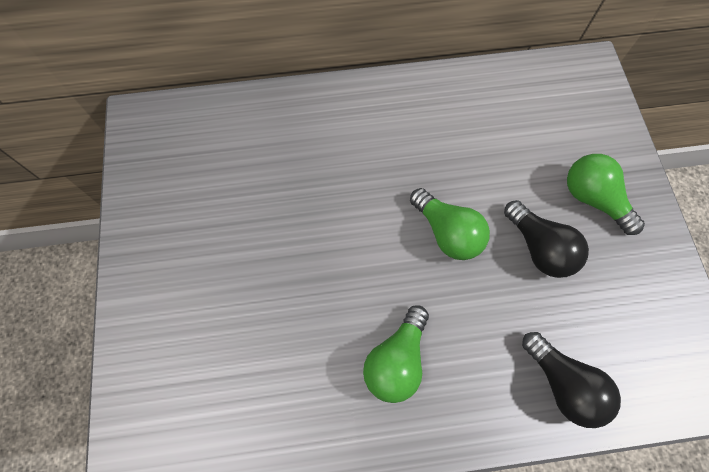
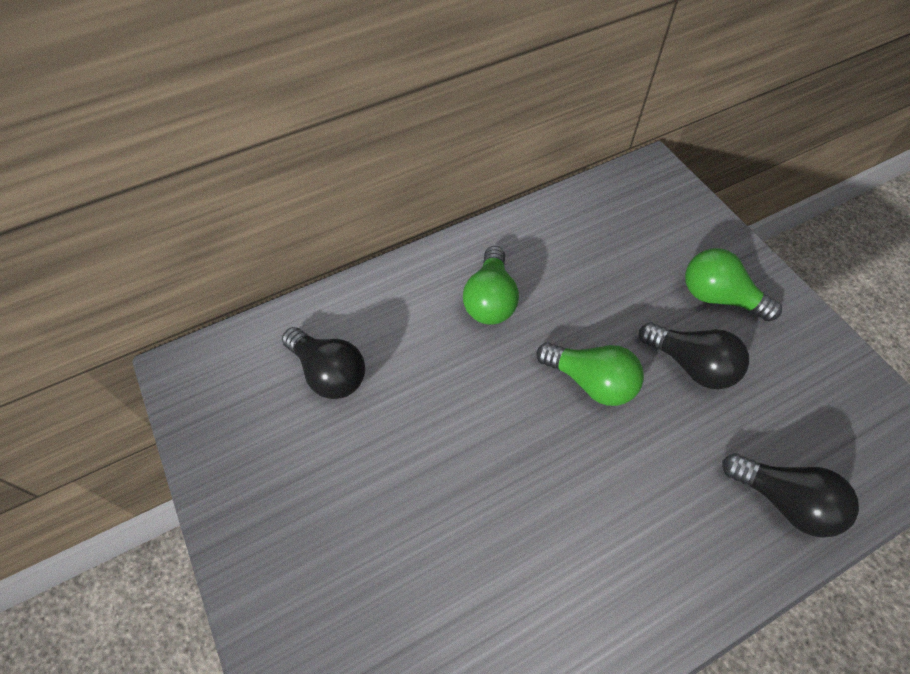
camera: 20 degrees left, 10 degrees down
(244, 155) = (329, 372): none -> black light bulb
(396, 360) = (601, 543): green light bulb -> green light bulb (490, 299)

